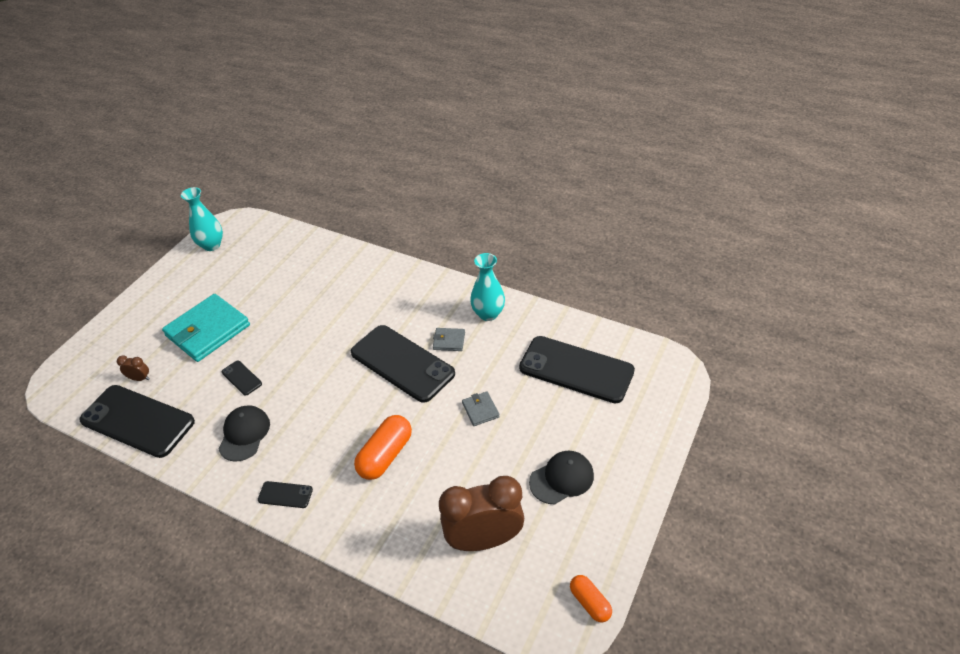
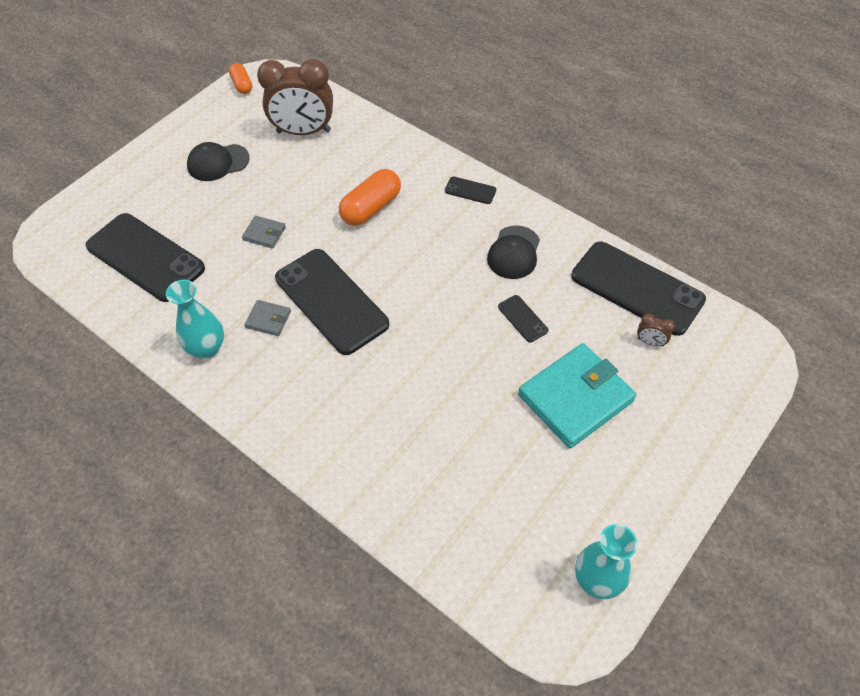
camera: 170 degrees left, 10 degrees up
(480, 410) = (264, 233): grey wallet -> grey wallet turned 60 degrees counterclockwise

